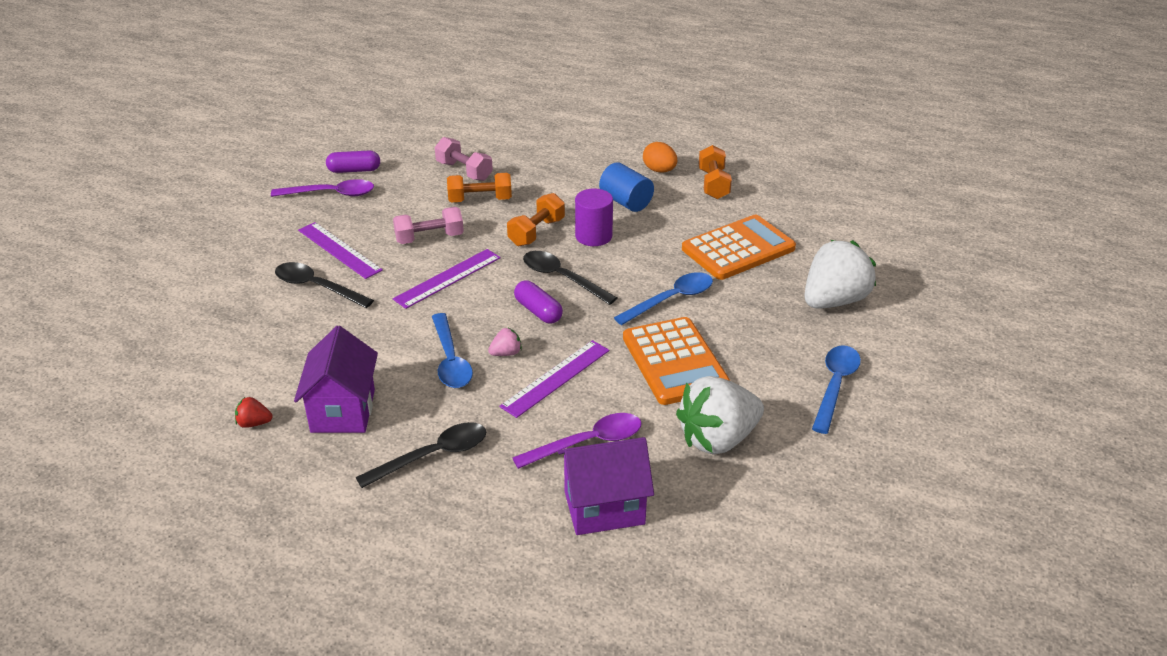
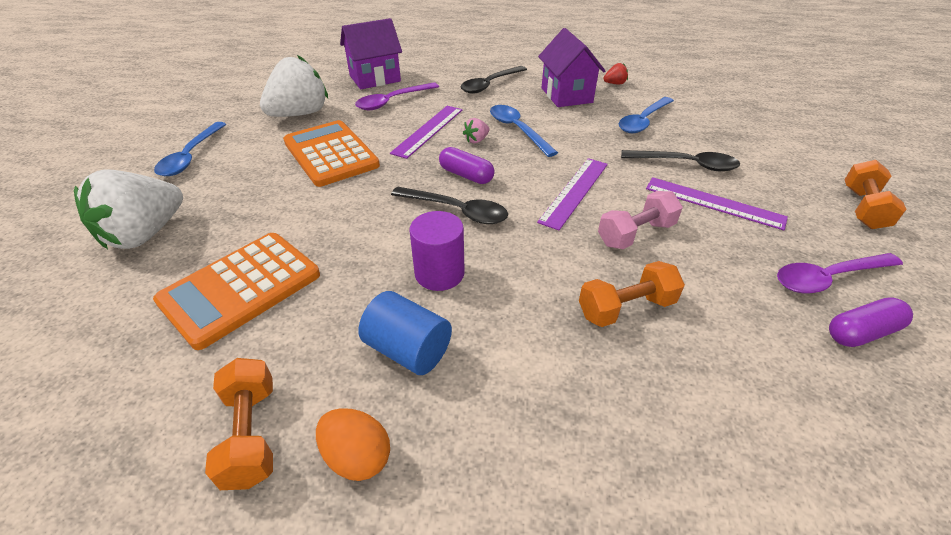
camera: 165 degrees right, 5 degrees up
(464, 171) = (701, 369): pink dumbbell -> none
(536, 232) = (515, 266): orange dumbbell -> orange dumbbell (863, 208)
(671, 299) = (333, 207): blue spoon -> blue spoon (643, 121)

